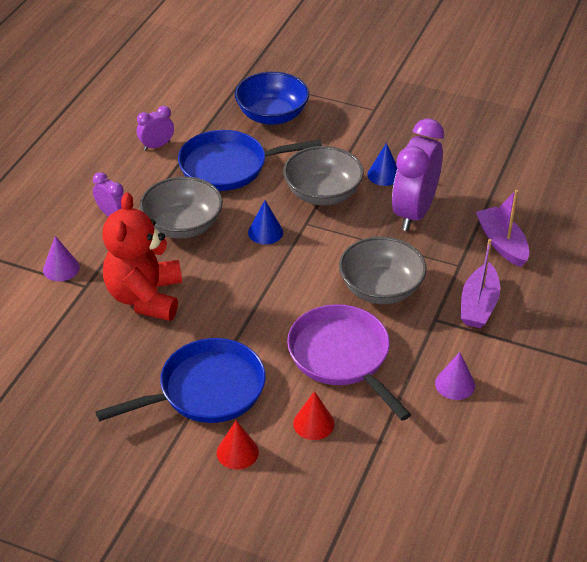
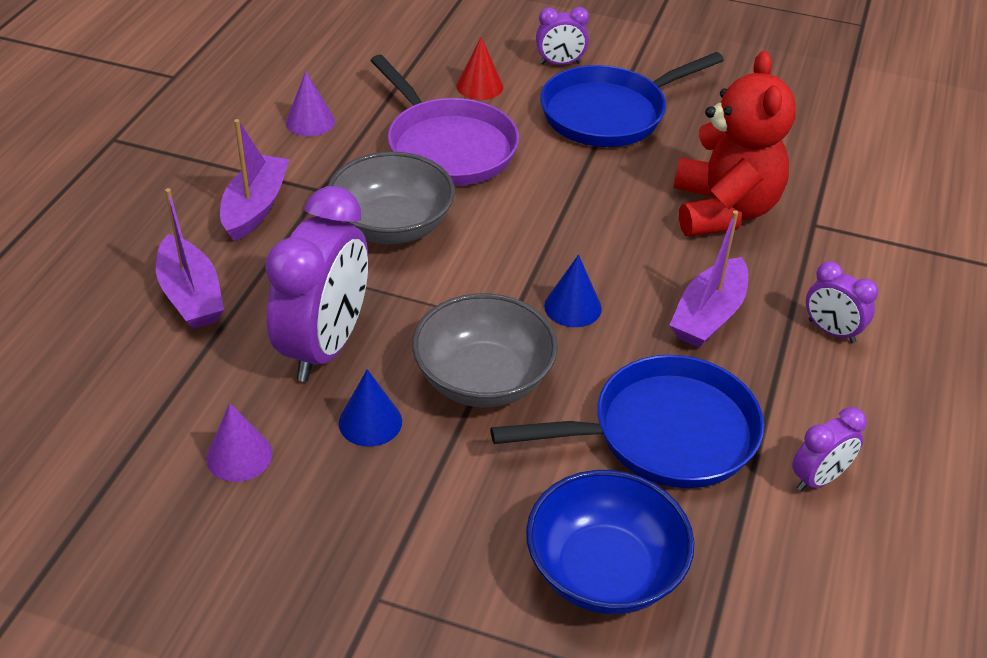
camera: 175 degrees right, 0 degrees up
(61, 268) = (862, 247): purple cone -> purple cone (239, 456)
(183, 225) = (708, 315): grey bowl -> purple boat
(237, 452) = (560, 63): red cone -> purple clock

